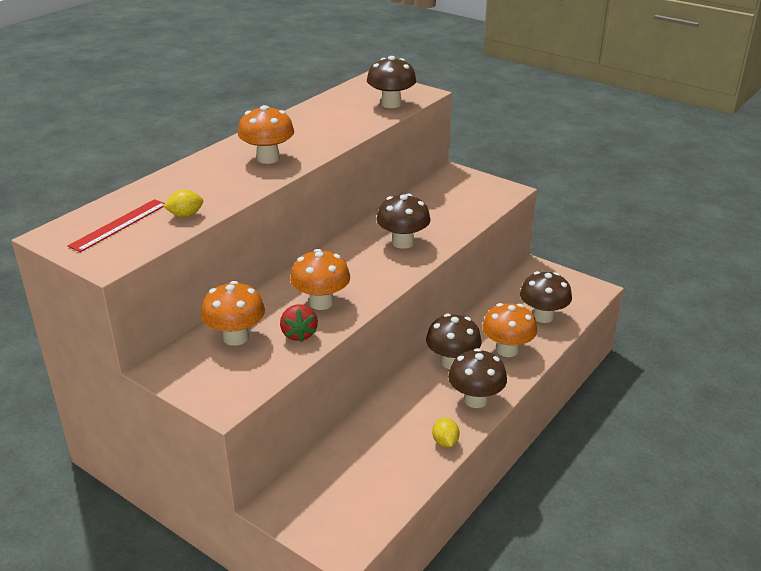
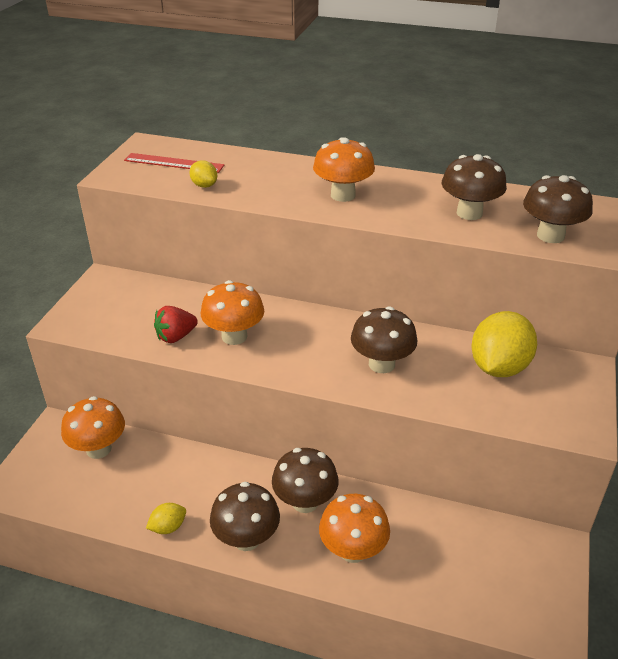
camera: 70 degrees right, 5 degrees up
(236, 337) = (158, 302): orange mushroom -> orange mushroom (98, 449)
(434, 200) = (499, 367): none -> yellow lemon
(543, 316) = (445, 575): brown mushroom -> brown mushroom (469, 213)

